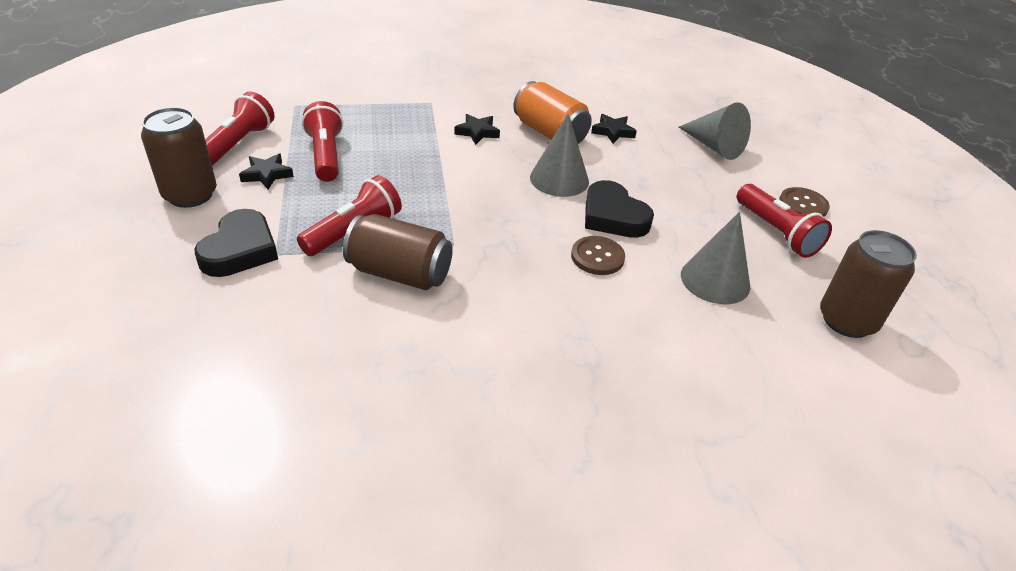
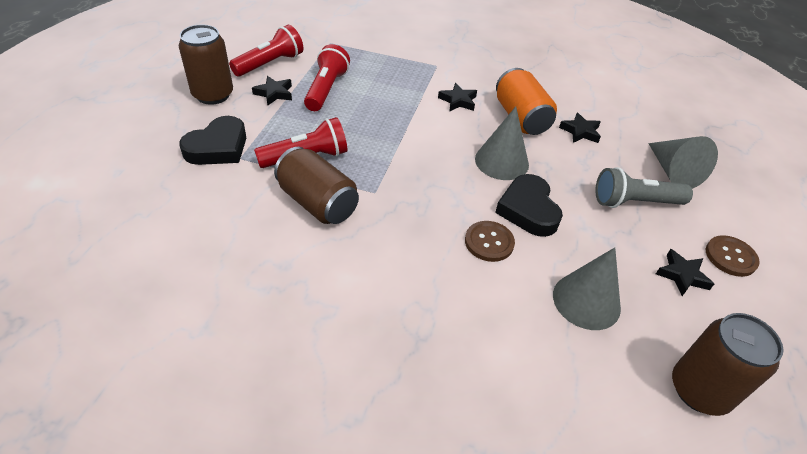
camera: 25 degrees right, 5 degrees up
(699, 182) = (634, 202): none -> grey flashlight
(776, 232) = (682, 275): red flashlight -> black star

